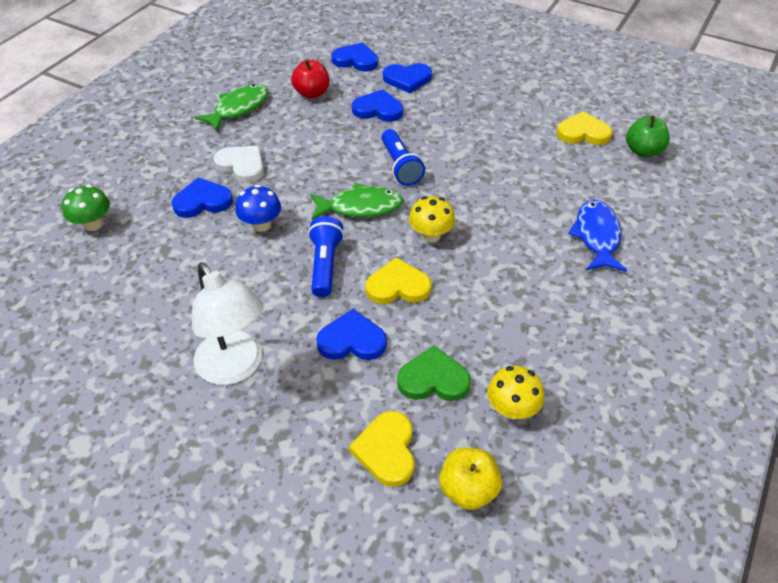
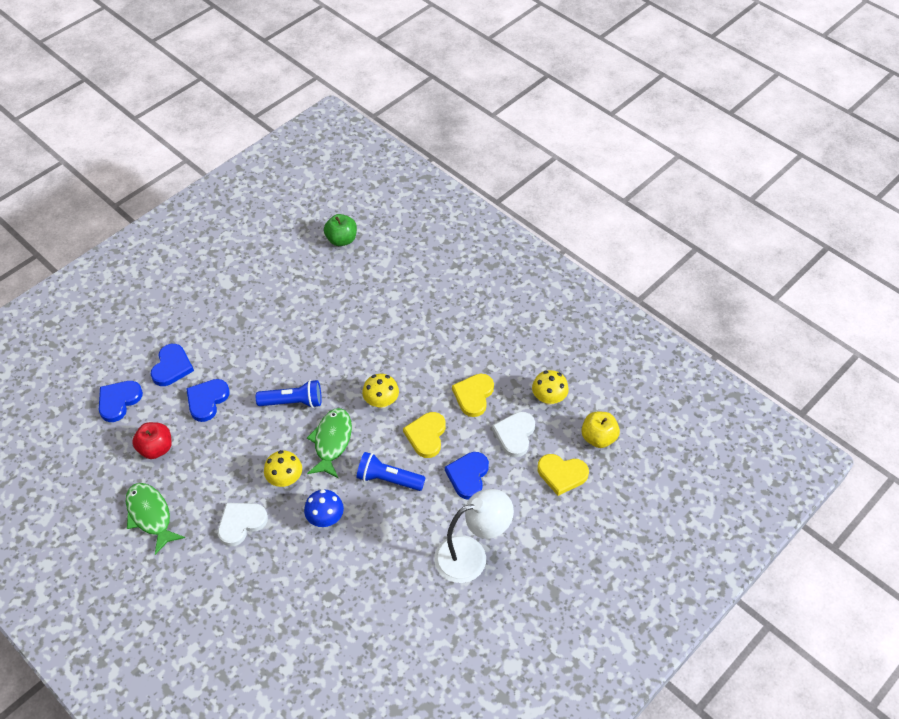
camera: 75 degrees left, 5 degrees up
(93, 224) = (273, 656): green mushroom -> none
(202, 201) = (278, 561): blue heart -> none
(302, 183) = (285, 479): none -> yellow mushroom
(433, 379) = (515, 435): green heart -> white heart
(583, 132) = (304, 267): yellow heart -> yellow heart (473, 395)
(596, 236) = (419, 301): blue fish -> none

